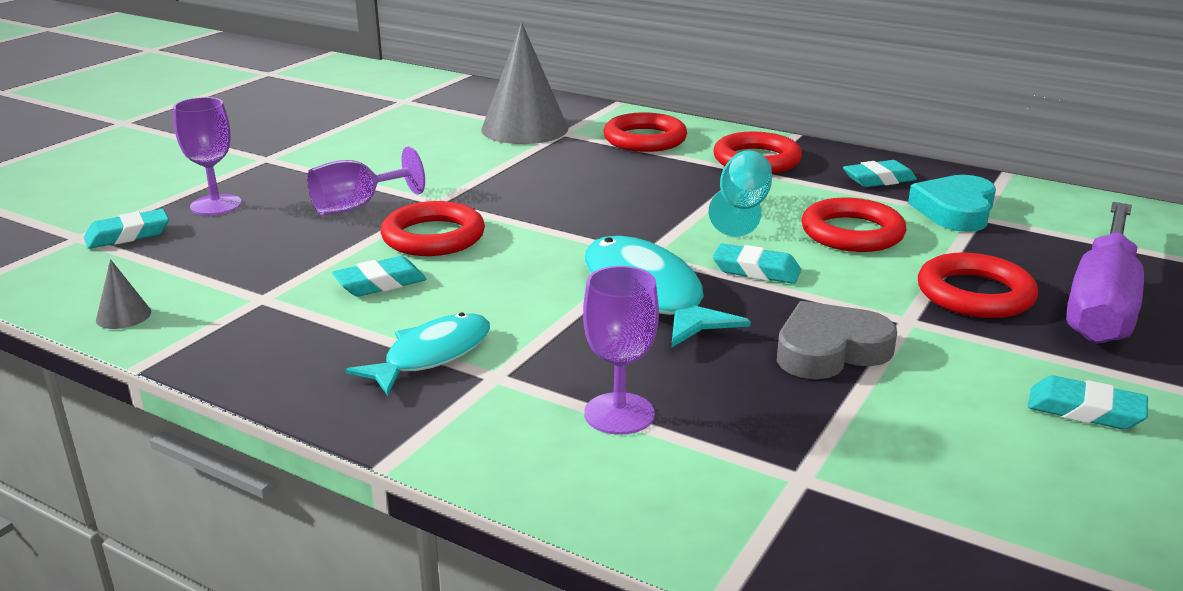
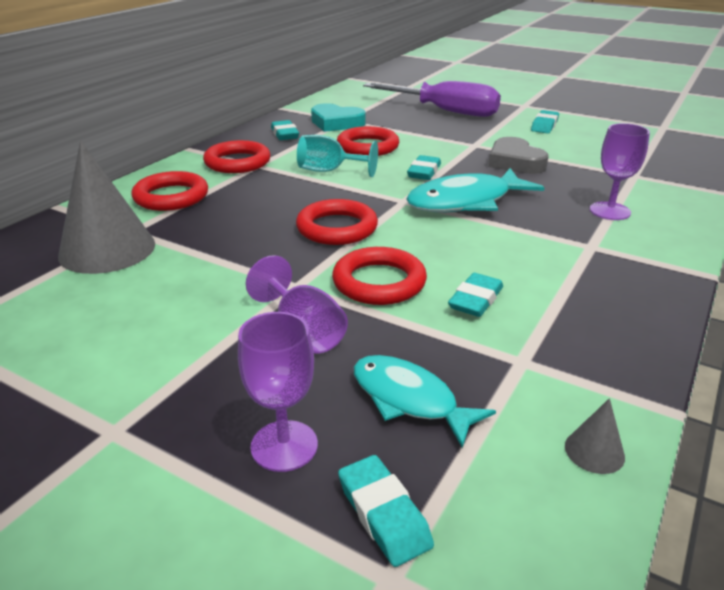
camera: 90 degrees left, 5 degrees up
(380, 283) = (475, 300): turquoise eraser -> turquoise eraser turned 60 degrees clockwise
(431, 356) = (579, 269): turquoise fish -> turquoise fish (409, 399)
(975, 294) = (442, 130): red ring -> red ring (337, 228)

